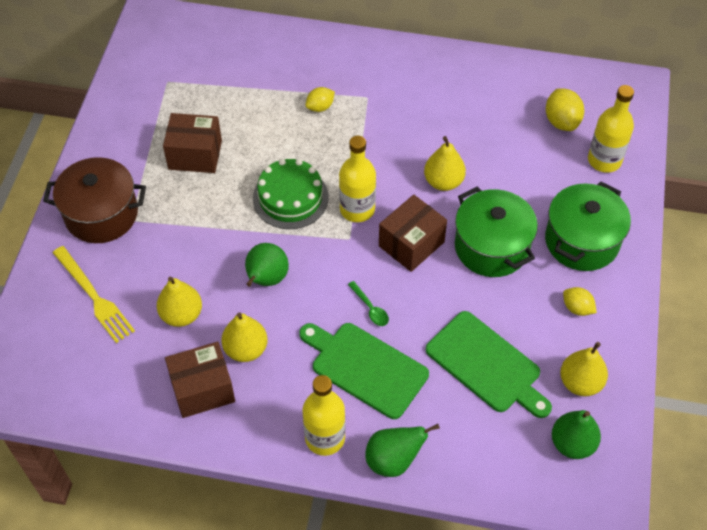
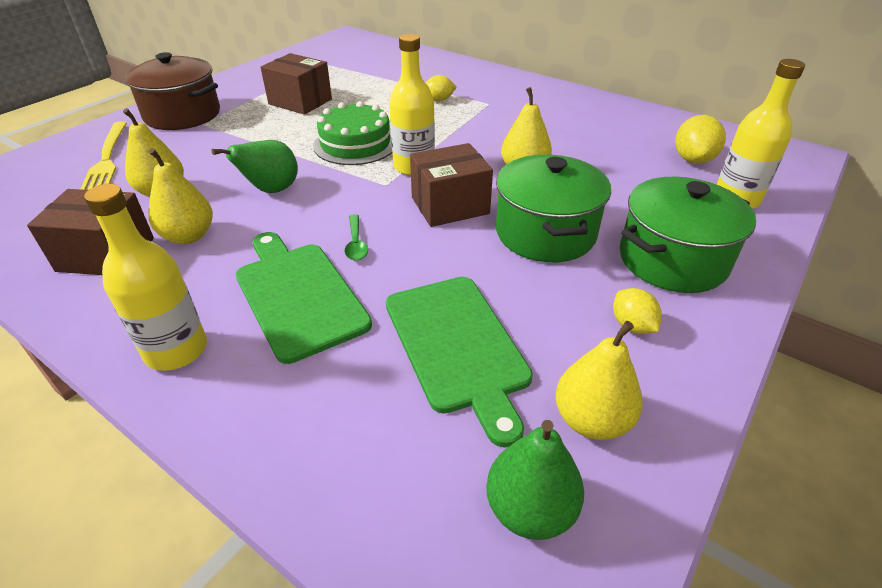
camera: 25 degrees right, 15 degrees down
(393, 460) = (233, 413): green pear -> none

